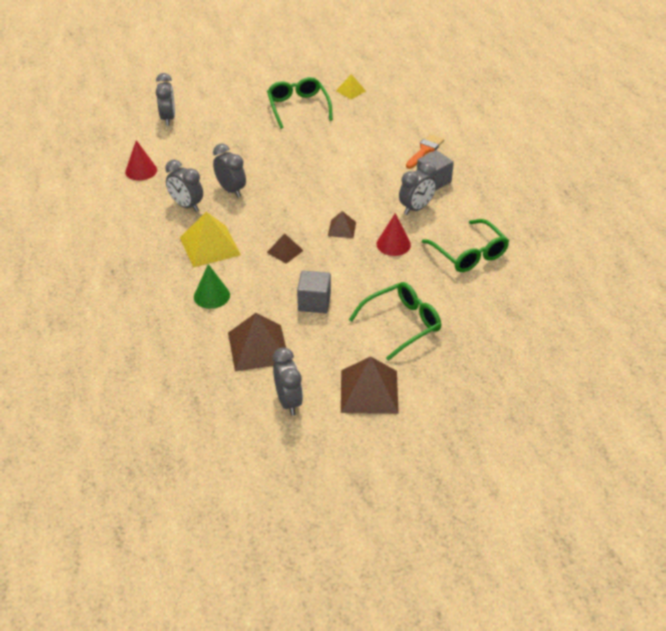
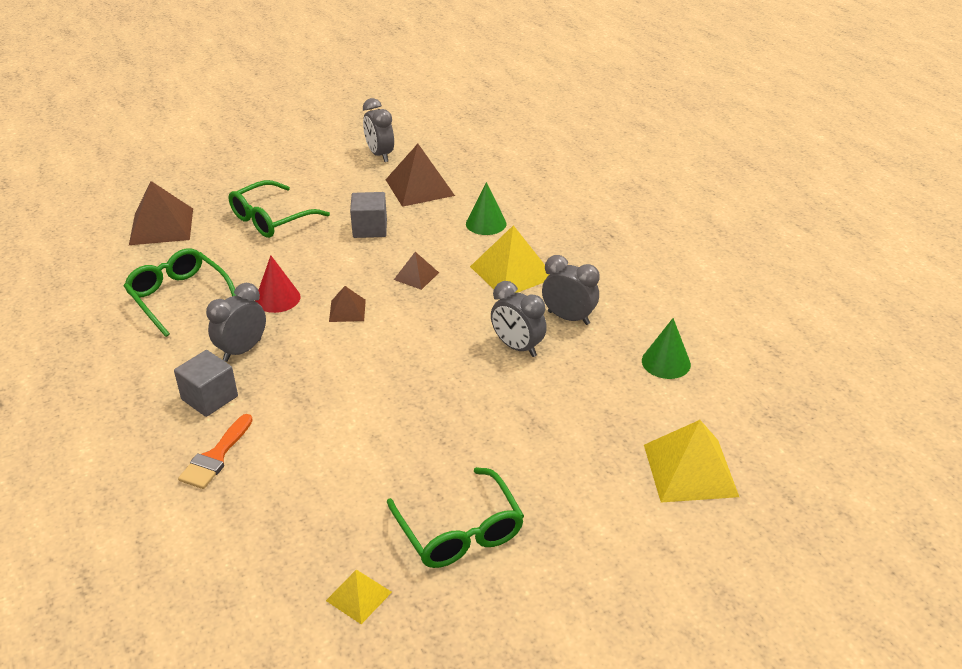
camera: 170 degrees right, 5 degrees down
(141, 171) = (666, 362): red cone -> green cone
(168, 118) = (690, 470): grey clock -> yellow pyramid
(369, 391) = (306, 167): brown pyramid -> brown pyramid (161, 226)

